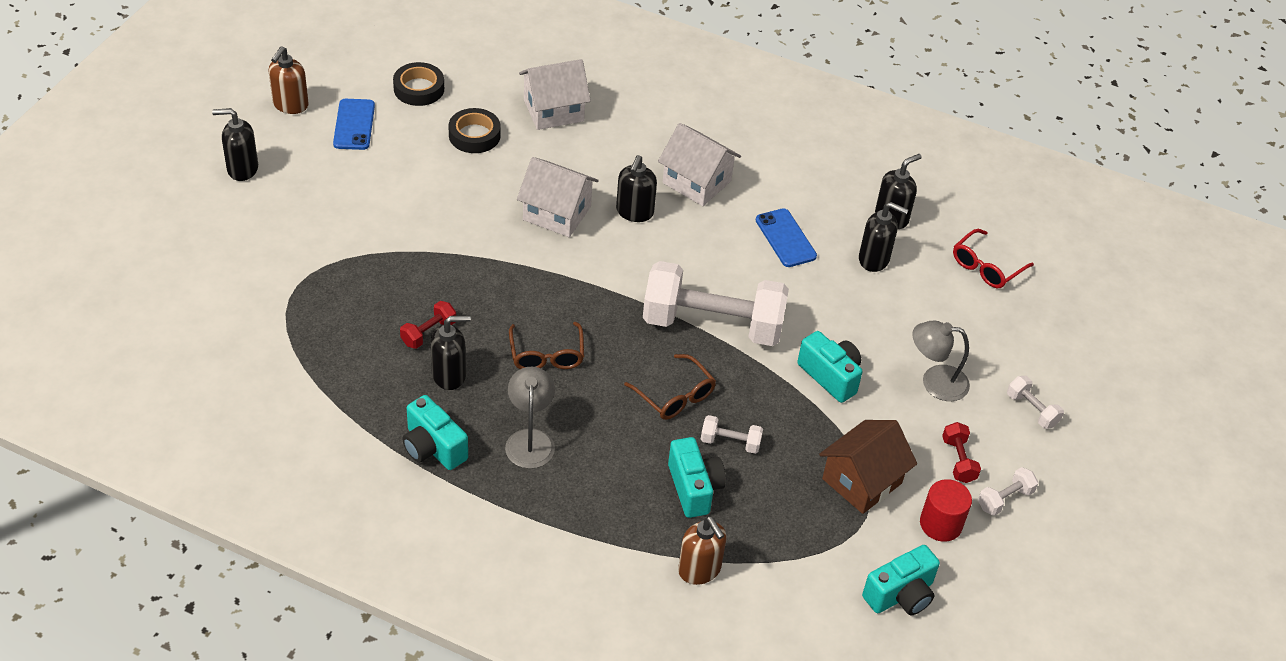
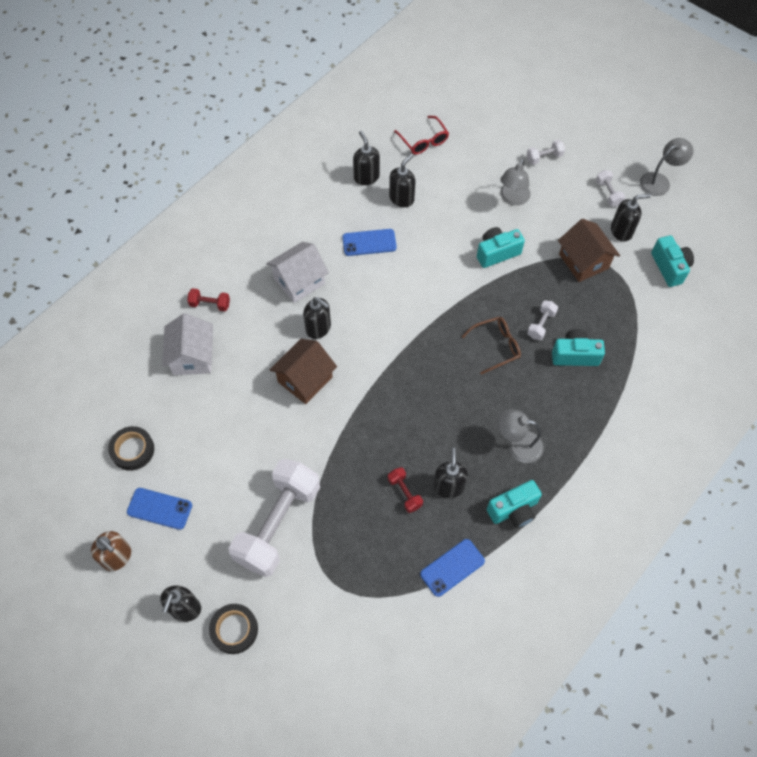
camera: 70 degrees left, 15 degrees up
(339, 395) = (452, 567): none -> blue phone
(474, 135) = (202, 419): black tape -> black tape (234, 629)
(546, 355) = (443, 417): brown glasses -> none
(557, 213) = (305, 379): white house -> brown house
(699, 570) = (639, 369): brown soap dispenser -> none
(712, 324) = (437, 307): white dumbbell -> white dumbbell (278, 524)
(940, 524) = (621, 231): red cylinder -> black soap dispenser
(958, 460) = (576, 207): red dumbbell -> red dumbbell (210, 304)
(1065, 566) = (659, 181): none -> grey lamp

